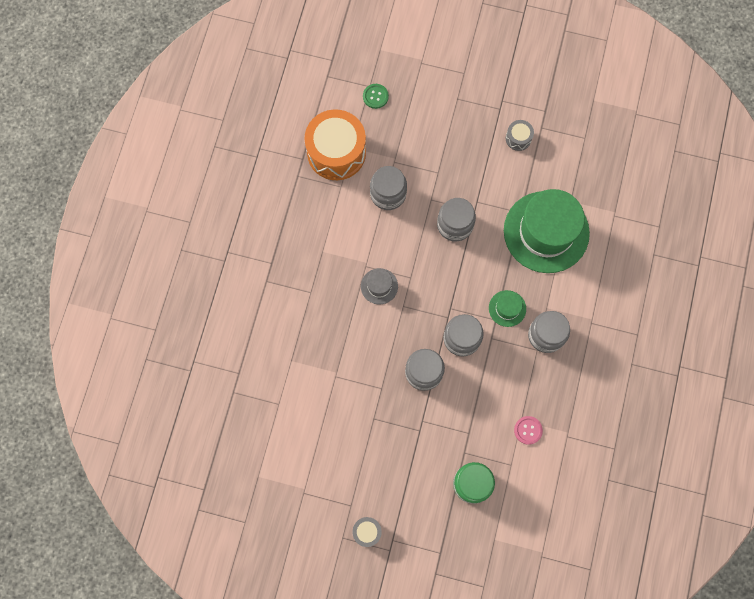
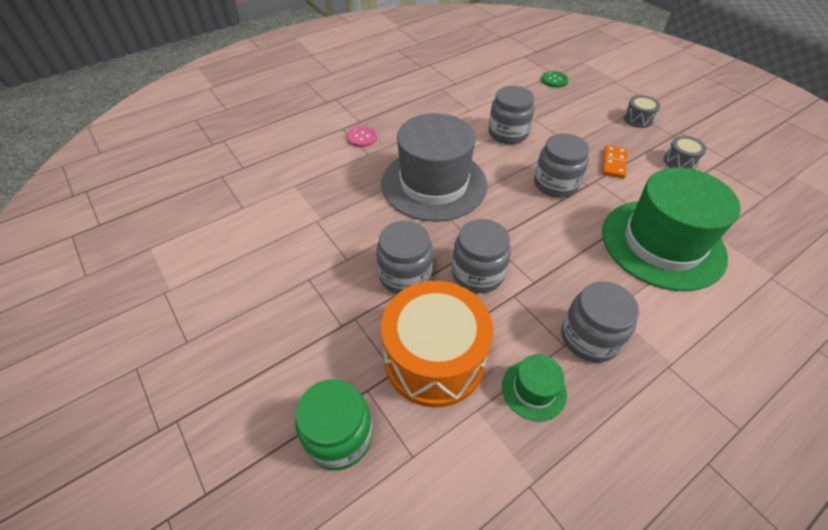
camera: 40 degrees right, 25 degrees down
(336, 152) = (487, 92): orange drum -> orange drum (434, 358)
(367, 532) = (165, 384): grey drum -> grey drum (638, 119)
(379, 286) = (434, 184): grey hat -> grey hat, size x2.32
(478, 173) = (614, 163): none -> orange domino
(507, 308) = (558, 280): green hat -> green hat (533, 390)
(528, 430) = (475, 430): pink button -> pink button (362, 138)

